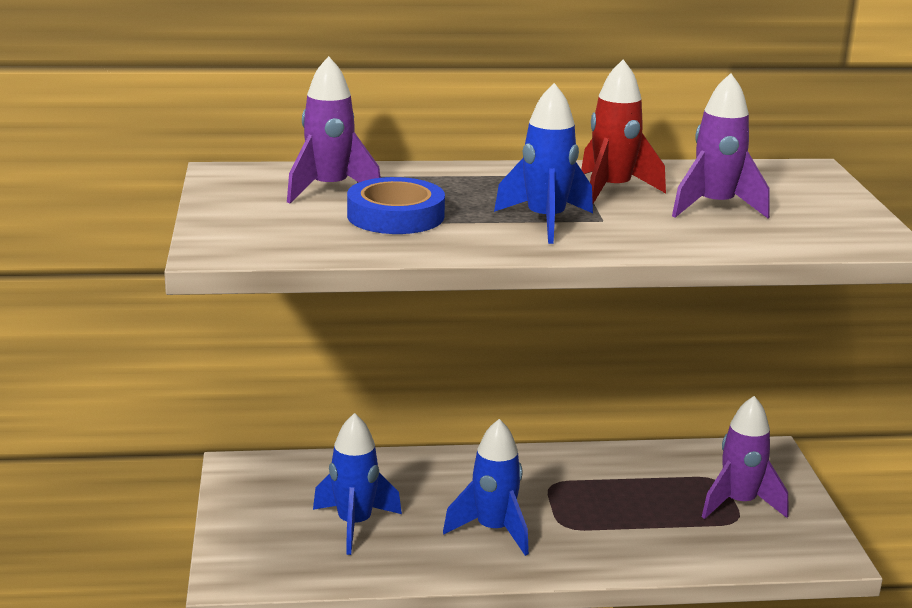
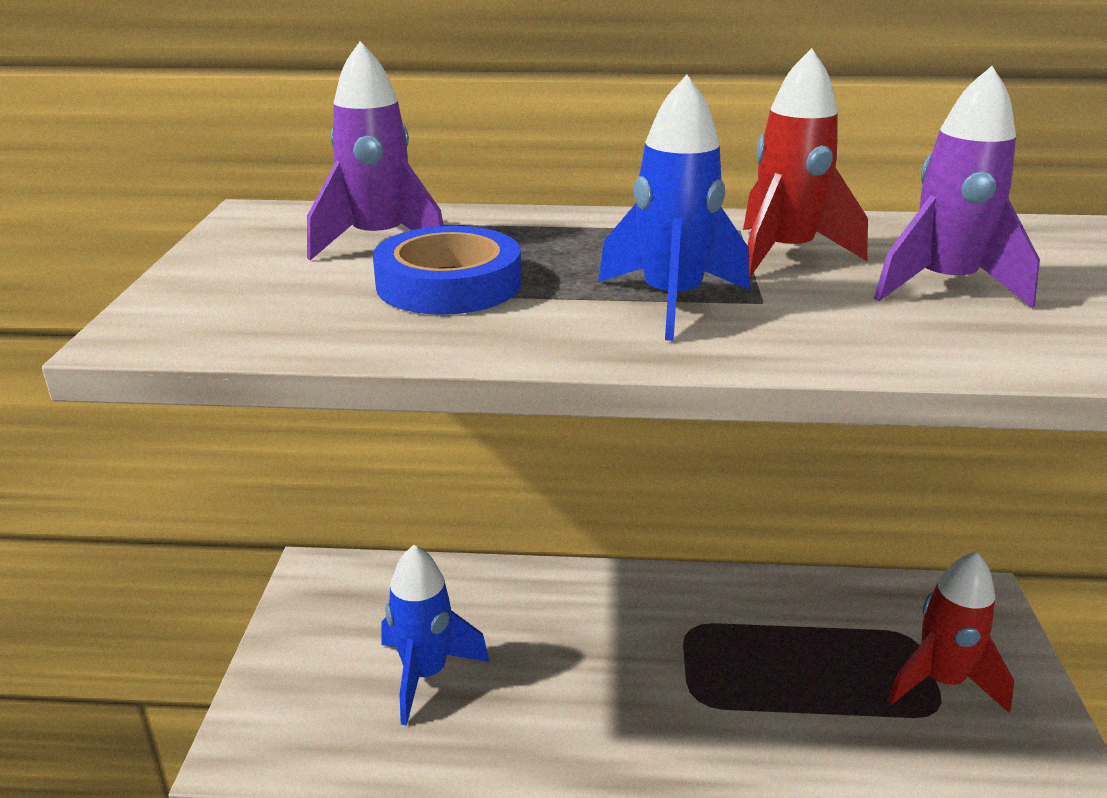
camera: 10 degrees right, 5 degrees up
(493, 530) = (601, 700): blue rocket -> none
(739, 503) = (940, 681): purple rocket -> red rocket

